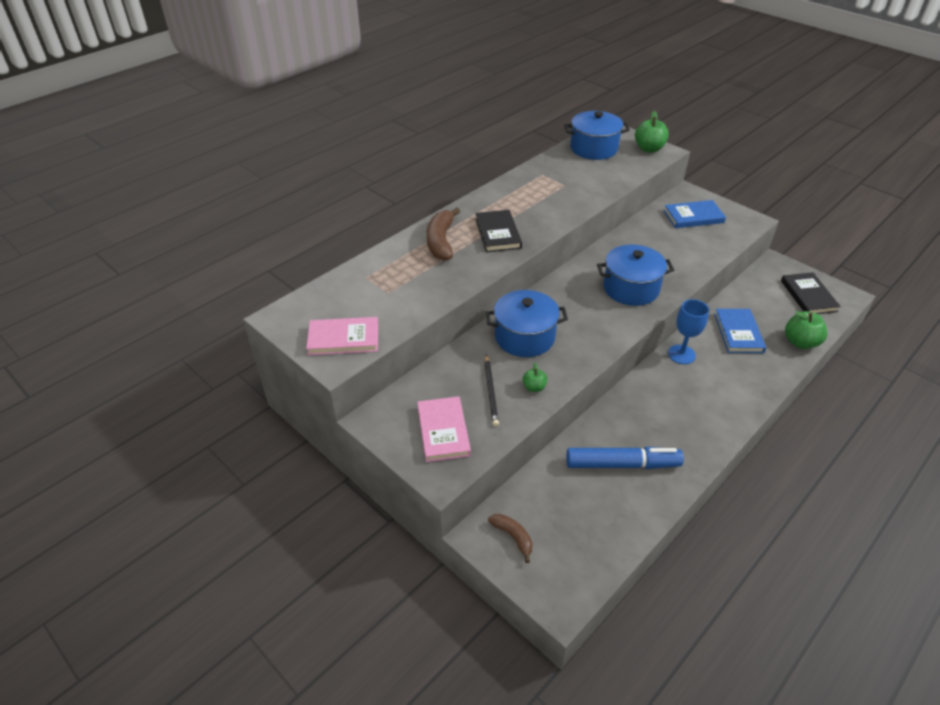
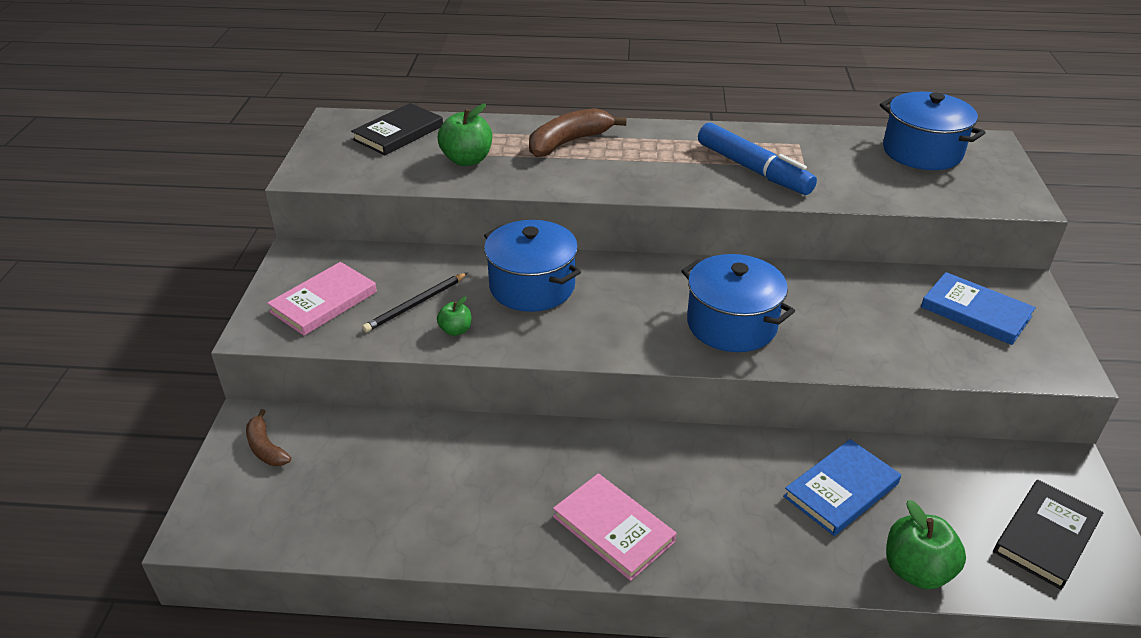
camera: 50 degrees right, 5 degrees down
(343, 339) = (344, 163): pink book -> pink book (613, 529)
(498, 233) = (635, 166): black book -> black book (398, 133)
(513, 537) = (266, 448): brown banana -> brown banana turned 135 degrees clockwise
(622, 464) = (456, 485): blue marker -> blue marker (753, 169)
(649, 149) = (1004, 188): green apple -> green apple (467, 160)
(681, 354) = (719, 452): blue goblet -> none

